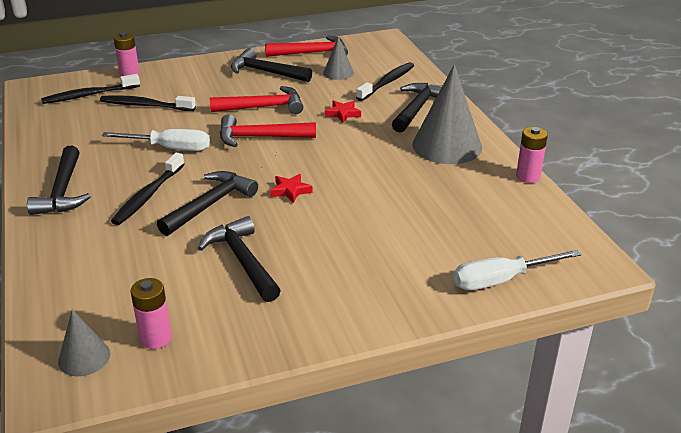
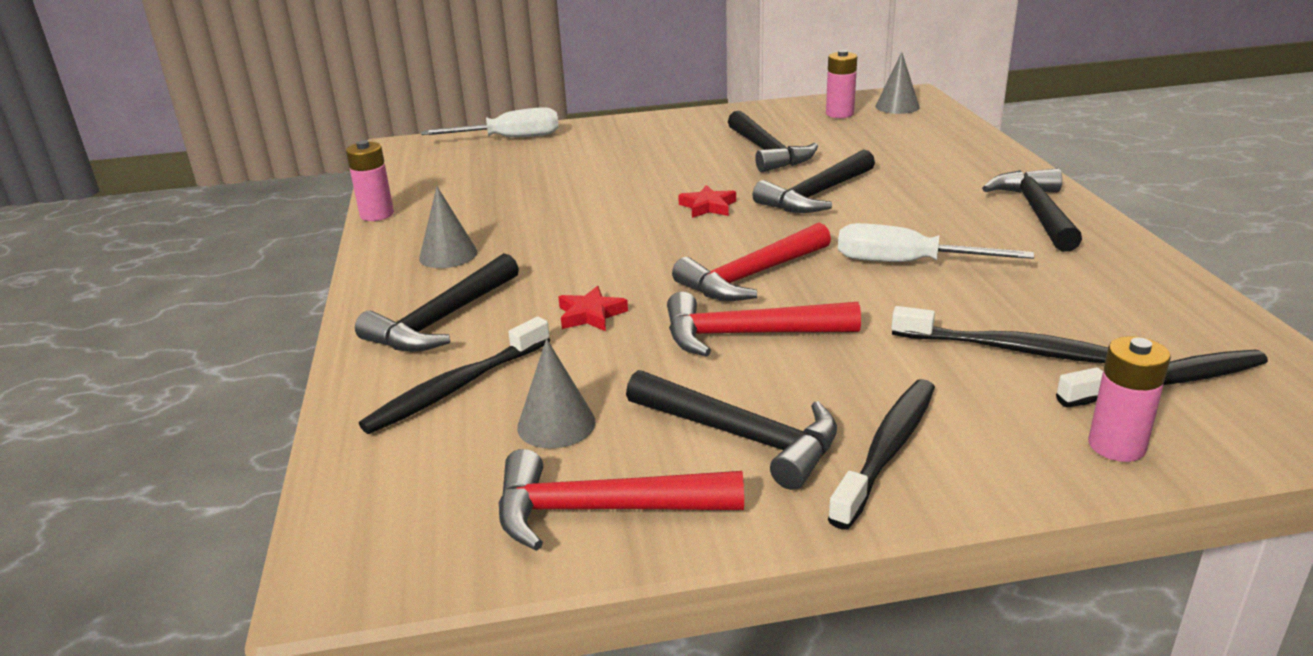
camera: 170 degrees left, 5 degrees down
(148, 195) = (906, 206): black toothbrush -> black toothbrush (887, 450)
(260, 137) = (752, 276): red hammer -> red hammer turned 135 degrees clockwise
(447, 146) = (448, 255): grey cone -> grey cone, size x0.51

